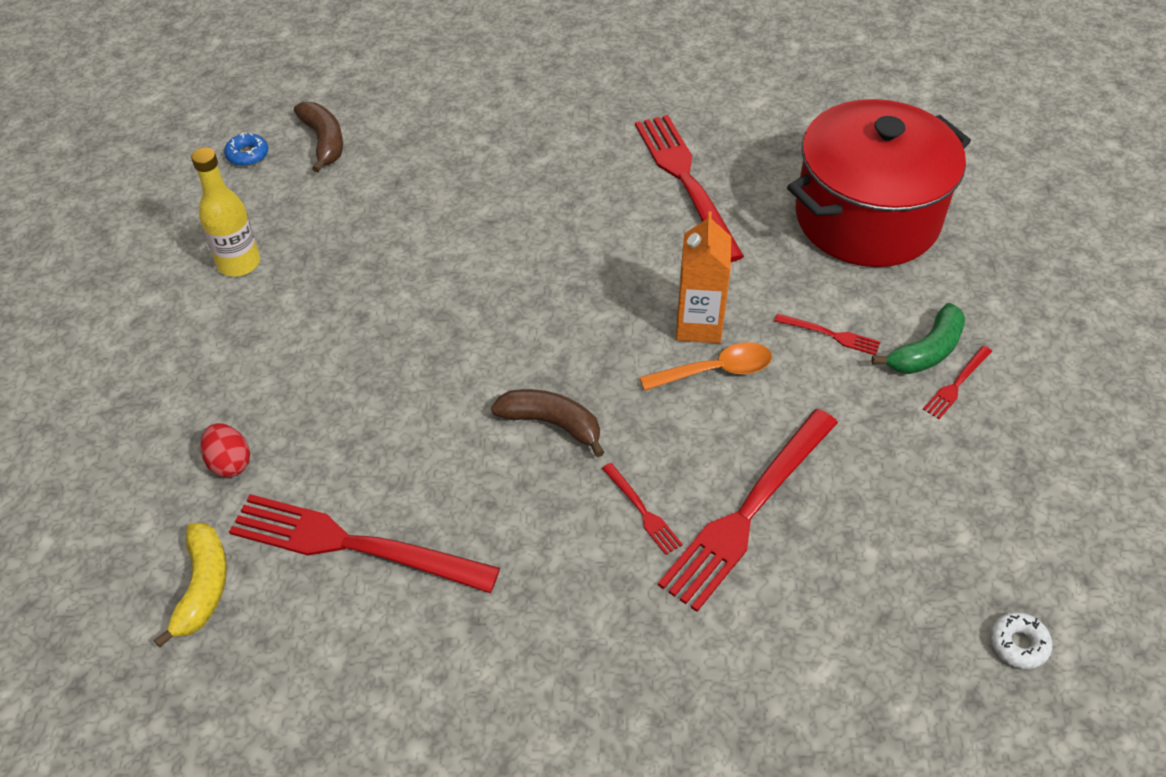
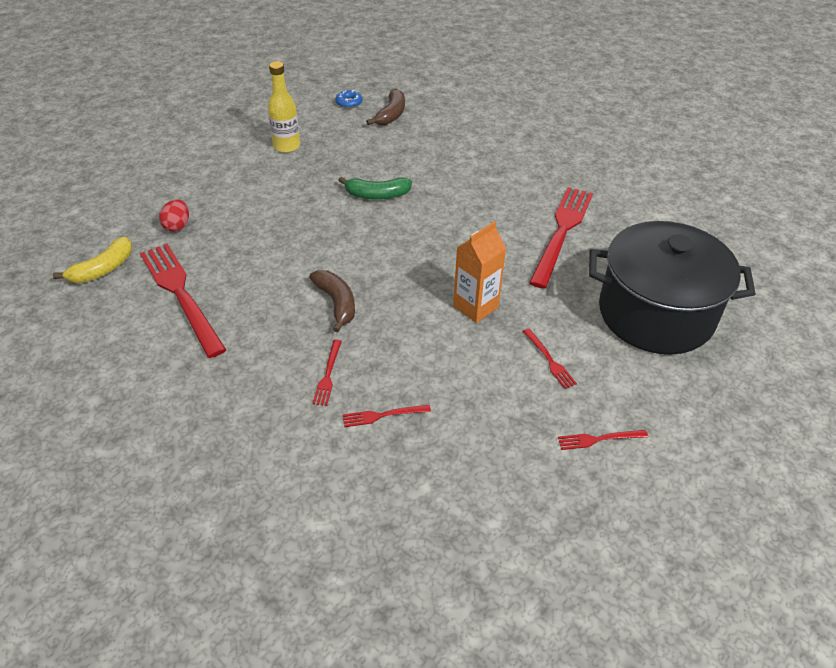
camera: 40 degrees right, 5 degrees down
(715, 371) = (455, 335): orange spoon -> none
(748, 511) = (383, 415): red fork -> red fork, size x0.44
(866, 218) = (656, 314): red pot -> black pot
(926, 351) = (601, 408): green banana -> green banana (377, 195)
(1018, 644) = (450, 607): white donut -> none

